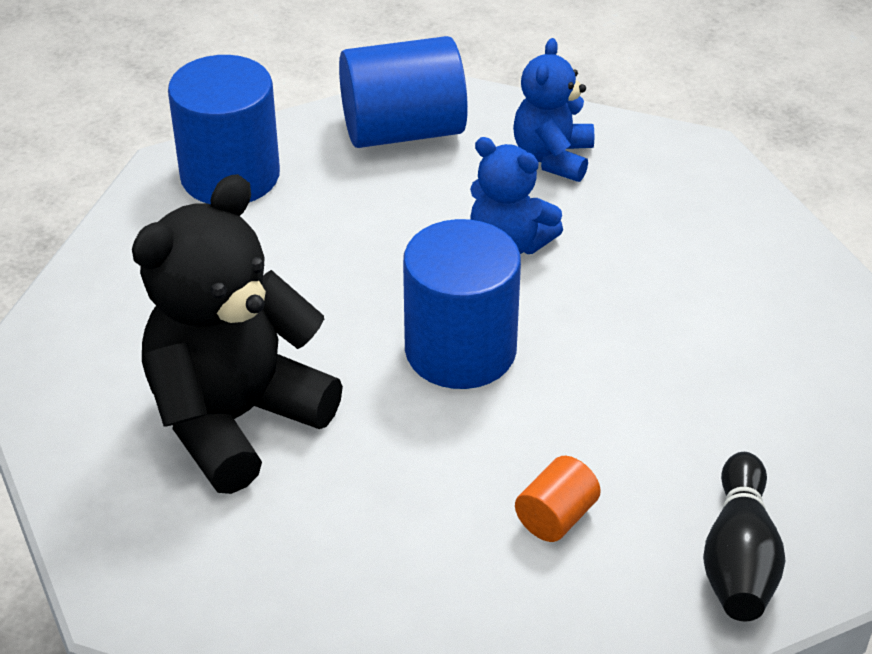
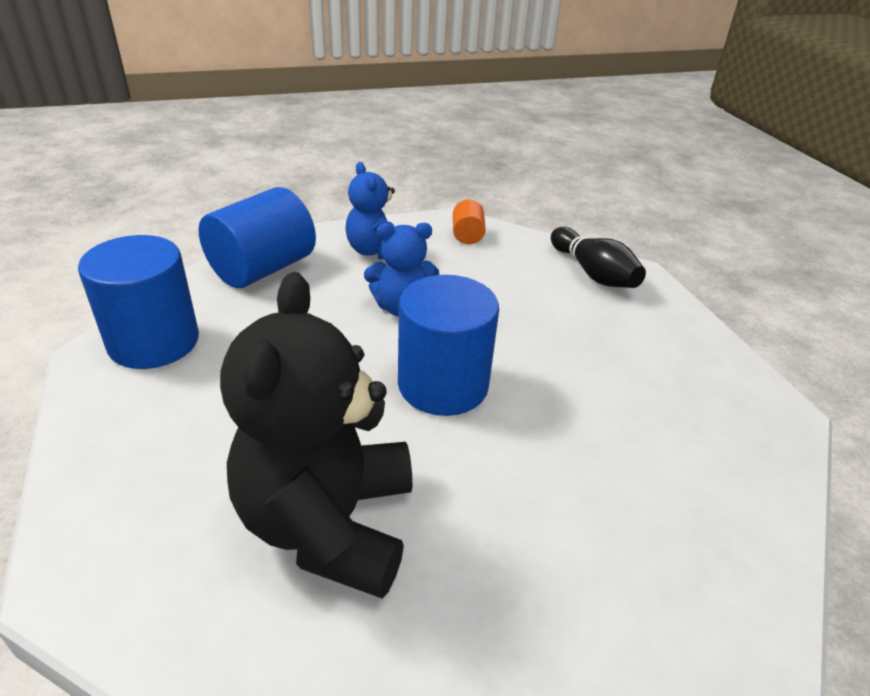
camera: 40 degrees left, 5 degrees down
(556, 517) = (623, 463): orange cylinder -> orange cylinder (467, 235)
(739, 558) = (741, 428): black bowling pin -> black bowling pin (593, 273)

